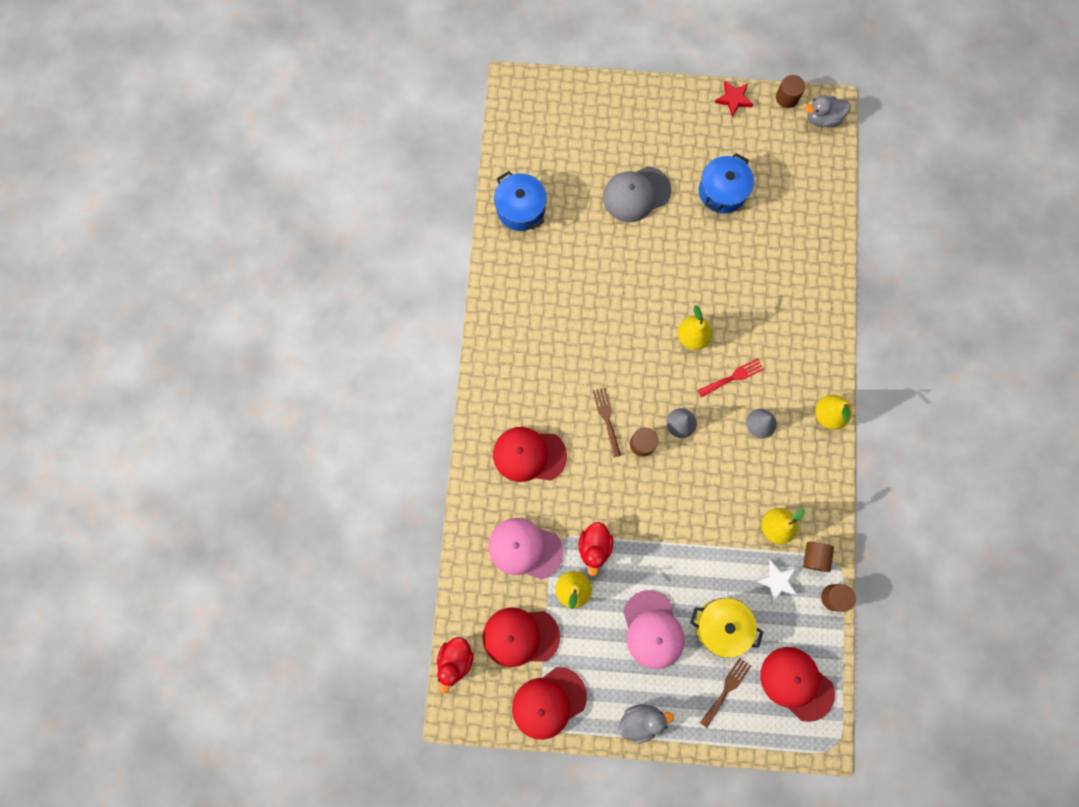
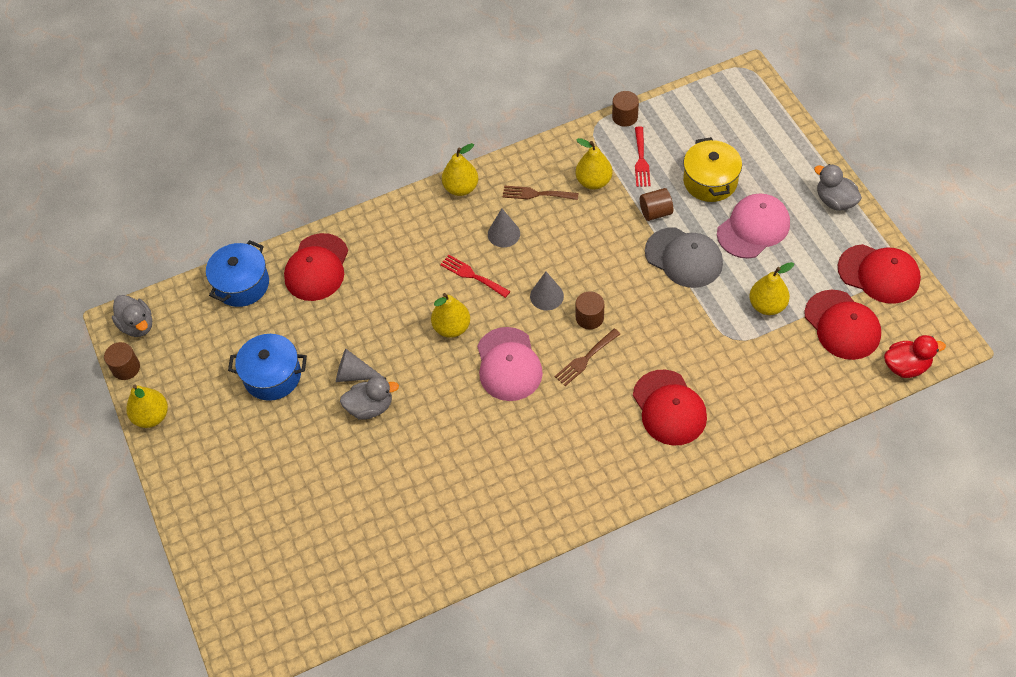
camera: 115 degrees left, 20 degrees down
(520, 209) = (401, 563): blue pot -> blue pot (242, 284)
(525, 549) = (761, 363): pink cap -> pink cap (508, 364)
(594, 547) = (716, 308): red duck -> none
(636, 194) = (319, 455): grey cap -> grey cap (684, 258)
(655, 245) = (370, 407): none -> grey duck
(690, 248) = (354, 374): none -> grey cone
(726, 689) = (760, 154): brown fork -> brown fork (536, 194)
(733, 99) = (151, 416): red star -> yellow pear
(777, 581) = (641, 160): white star -> red fork
(796, 683) = (716, 111): red cap -> red cap (317, 268)
(814, 557) = (600, 144): brown cylinder -> brown cylinder (655, 212)

